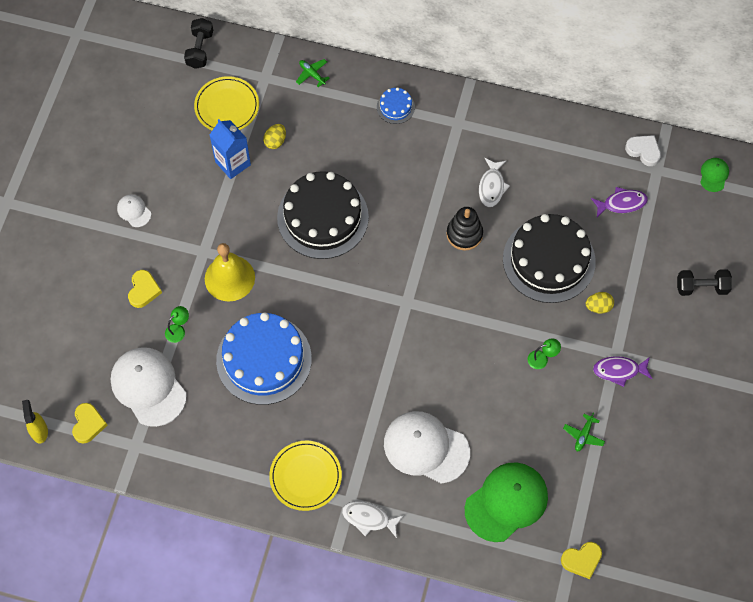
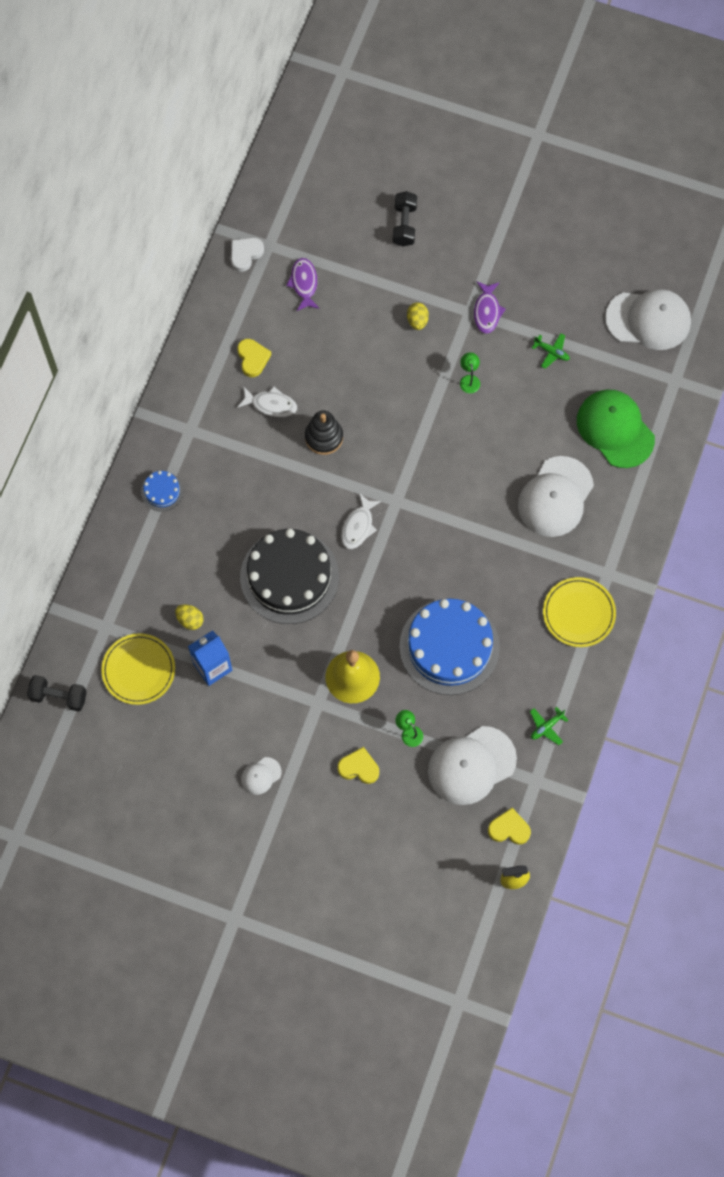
camera: 85 degrees left, 5 degrees up
(312, 74) = (108, 575): green plane -> green plane (546, 727)
(369, 518) = (625, 556): white fish -> white fish (358, 526)
(549, 260) = (361, 360): black cake -> none
(582, 560) = (675, 370): yellow heart -> yellow heart (253, 358)
(635, 530) = (648, 320): none -> white cap
(714, 175) = (281, 194): green cap -> none

